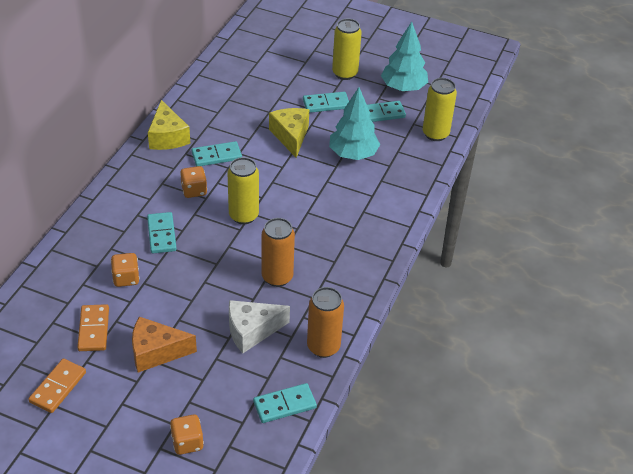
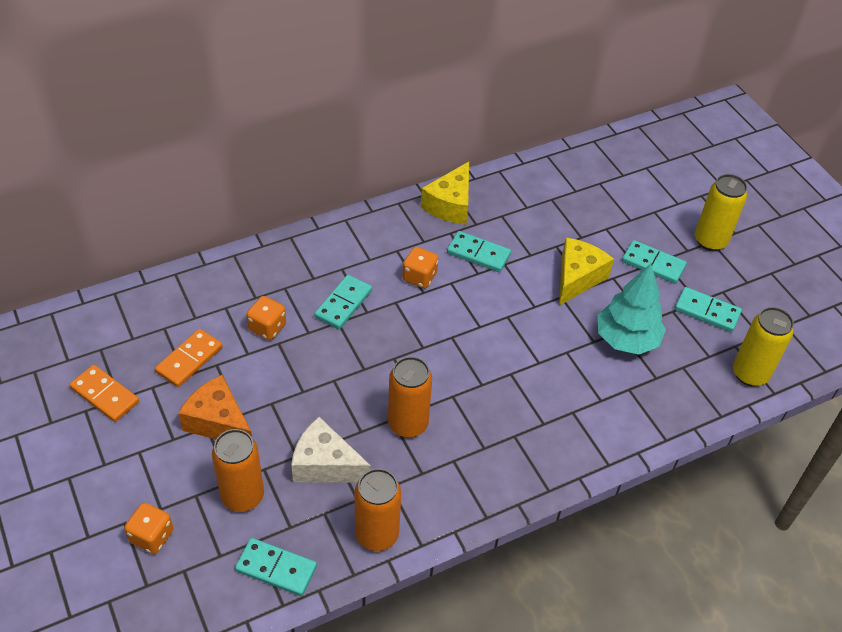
camera: 40 degrees right, 5 degrees up
(58, 387) = (105, 395): orange domino -> orange domino turned 60 degrees clockwise
(220, 382) = (243, 496): none -> orange can
(243, 216) = (441, 335): yellow can -> none
(403, 88) = (765, 296): turquoise tree -> none

